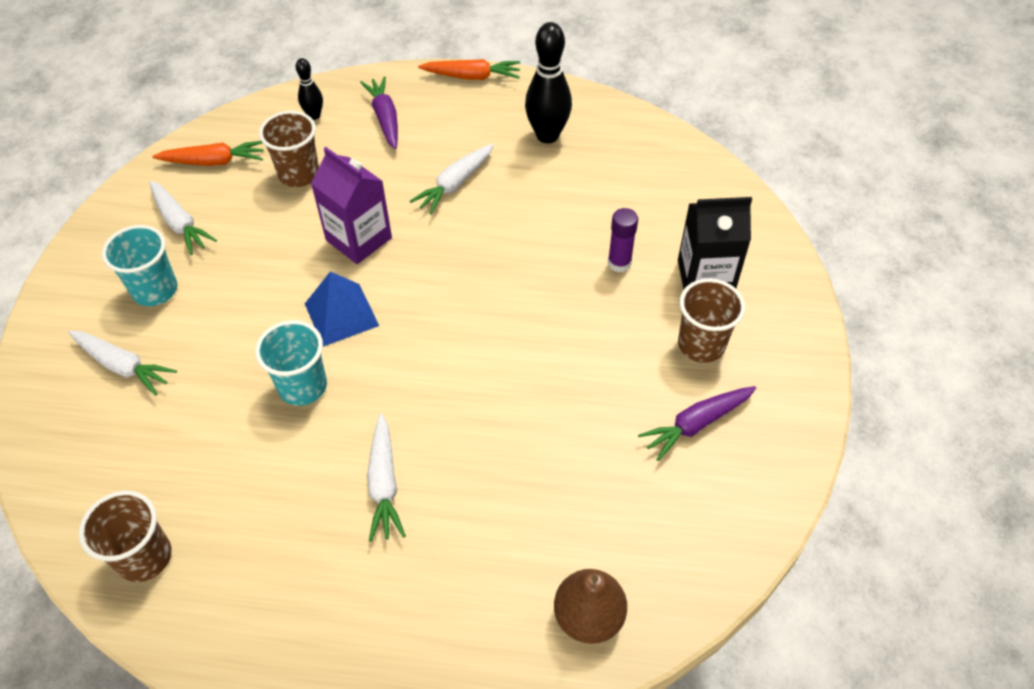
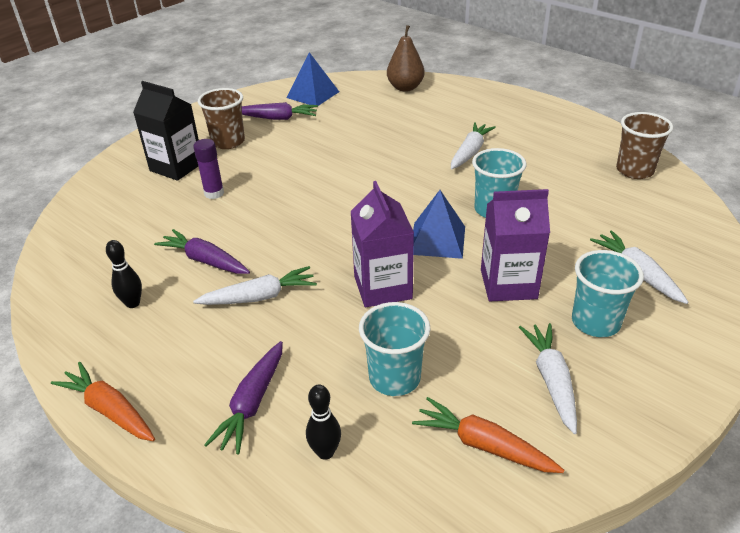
camera: 145 degrees left, 15 degrees down
(247, 294) = (508, 284): none -> purple carton
(299, 174) = (394, 378): brown cup -> turquoise cup
(536, 192) = (205, 260): none -> purple carrot
(547, 135) = (133, 303): black bowling pin -> black bowling pin, size x0.54
(710, 511) = (313, 94): none -> blue pyramid

